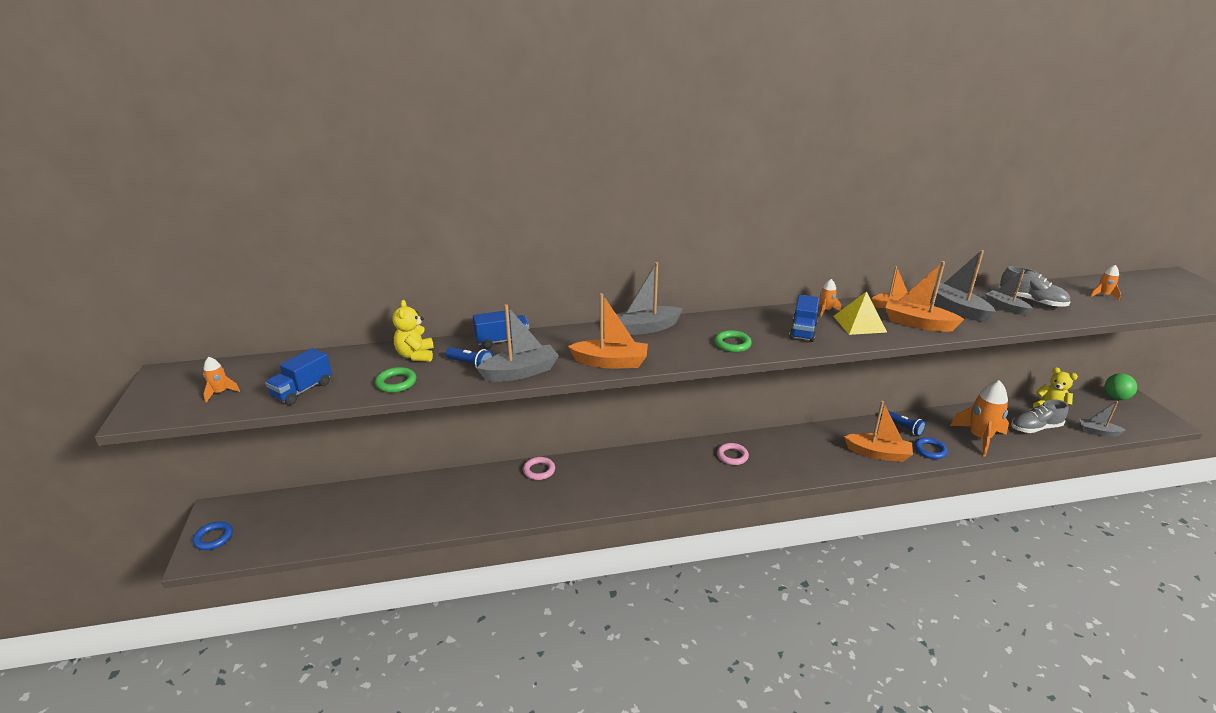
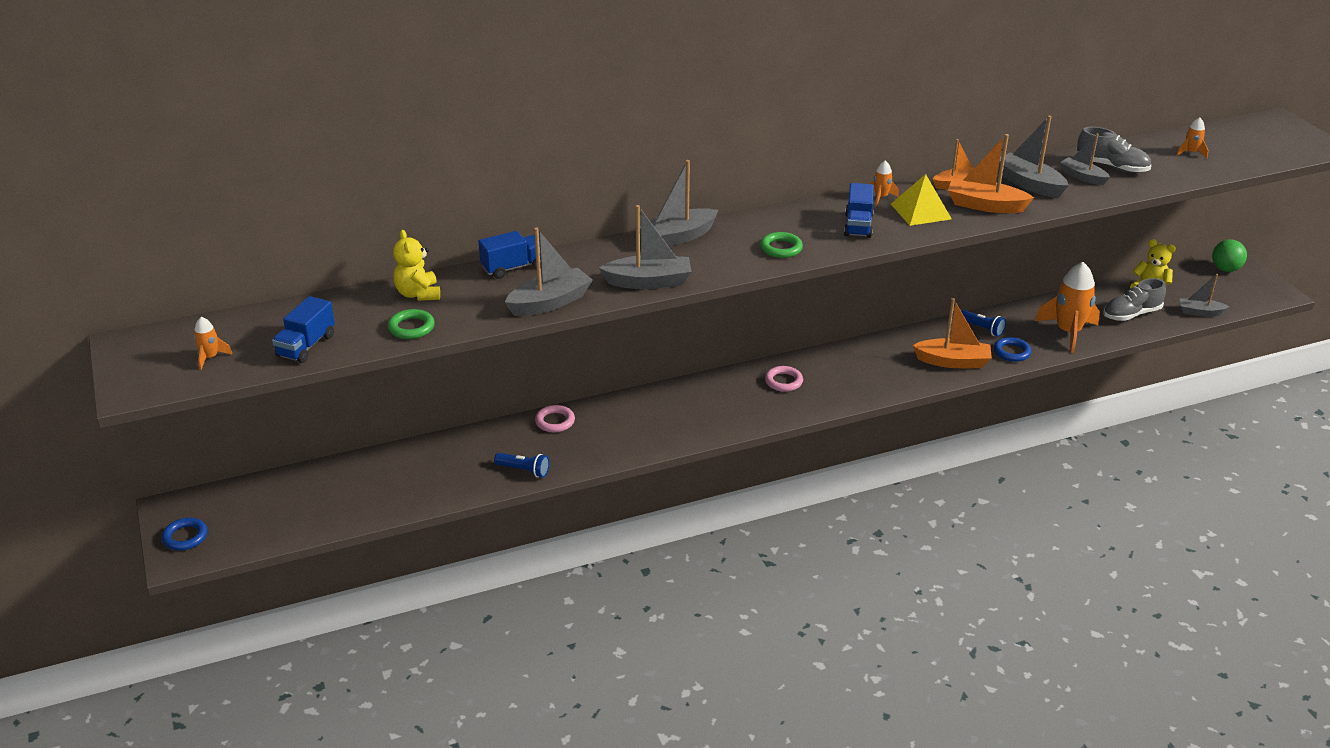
camera: 10 degrees left, 5 degrees up
(471, 365) = (489, 299): blue flashlight -> blue flashlight (524, 470)
(611, 362) = (649, 282): orange boat -> grey boat

